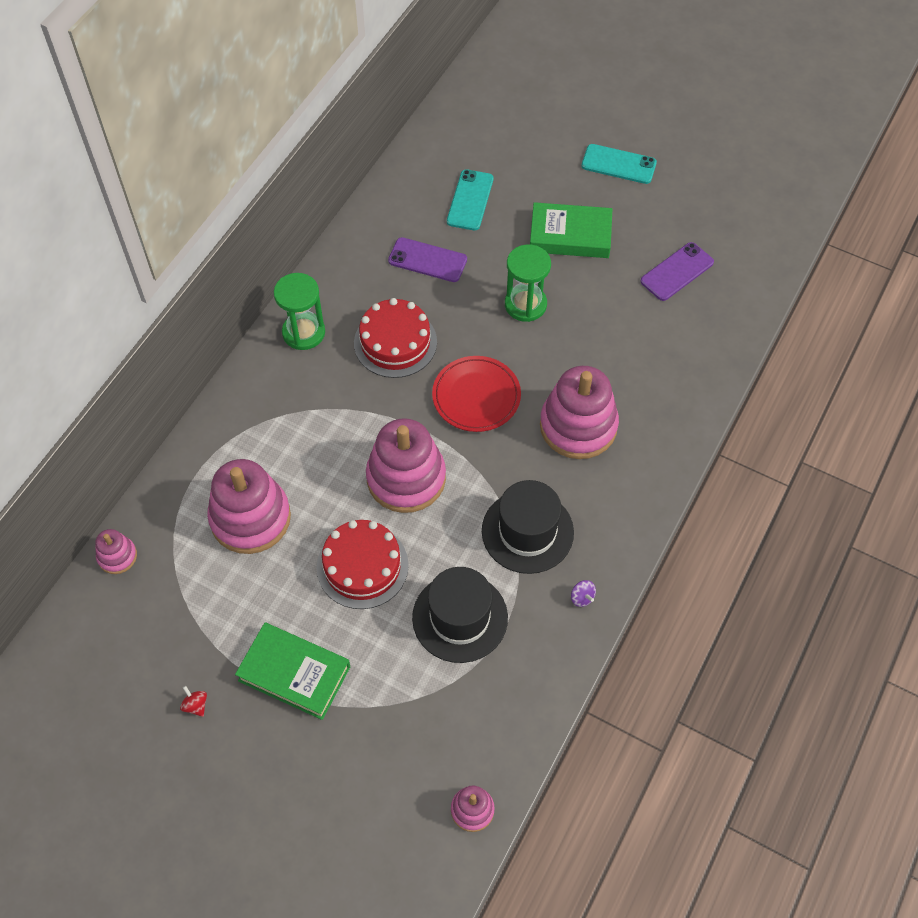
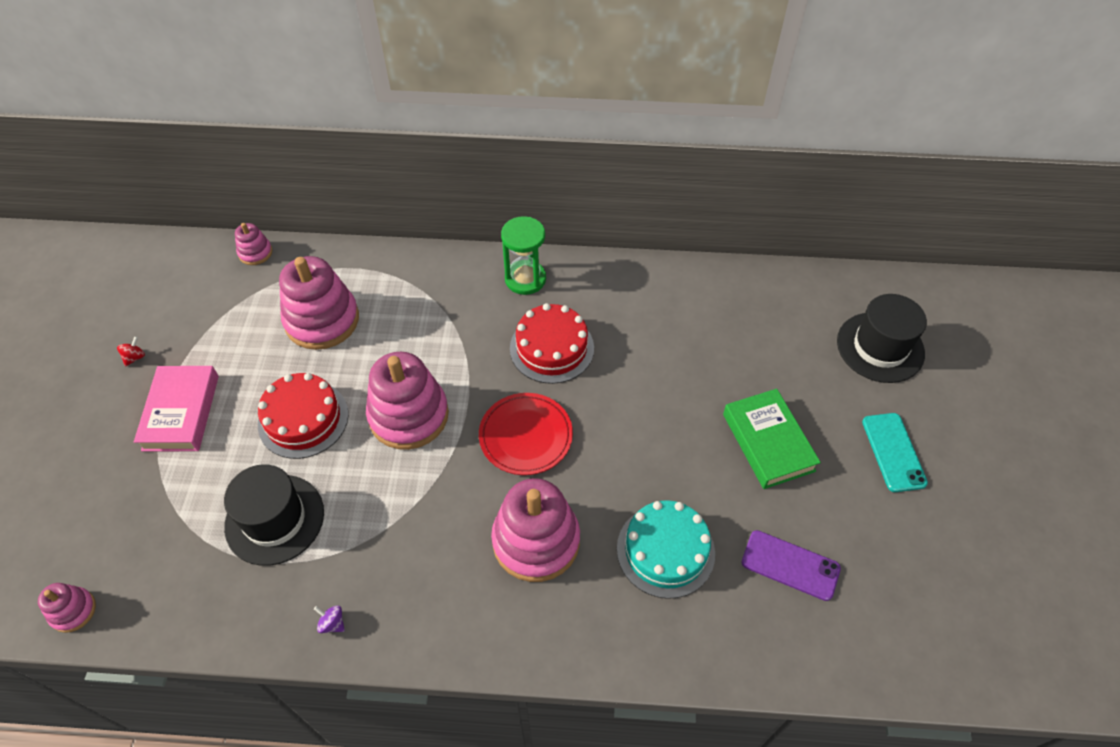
camera: 65 degrees right, 5 degrees down
(294, 673) = (181, 412): green book -> pink book
(427, 260) = (658, 335): purple phone -> none
(470, 200) = (751, 341): turquoise phone -> none
(525, 304) = (657, 435): green hourglass -> none
(527, 531) = (391, 541): black hat -> black hat (880, 347)
(582, 597) = (332, 623): purple spinning top -> purple spinning top turned 90 degrees clockwise
(628, 343) = (665, 550): none -> turquoise cake

